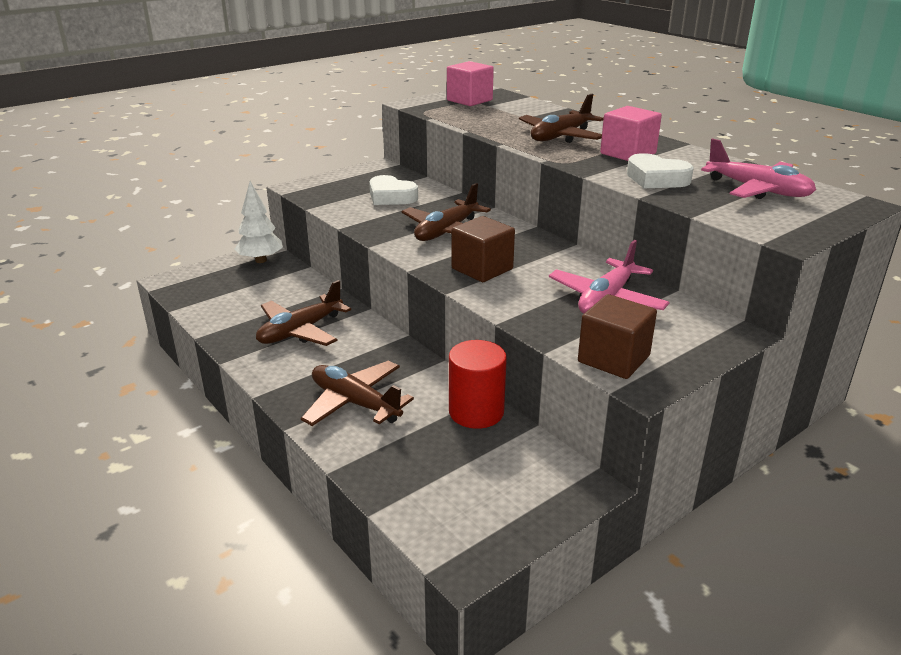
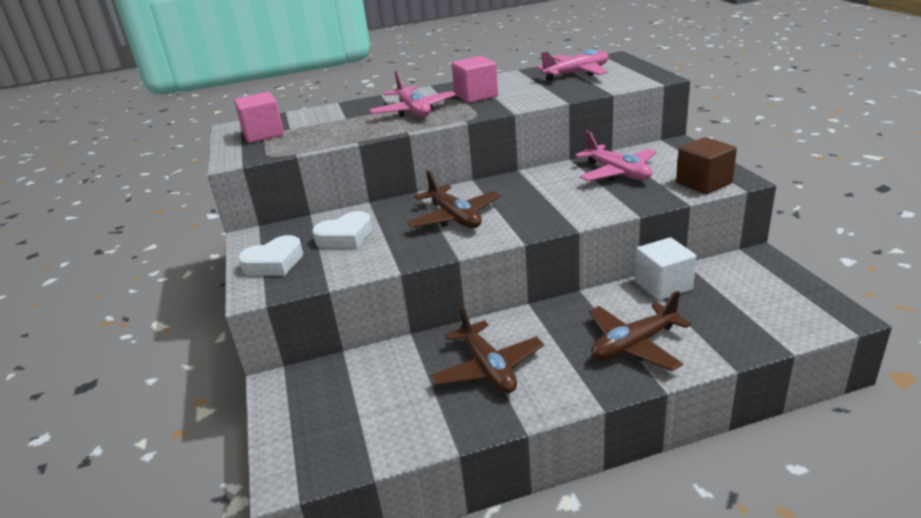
camera: 65 degrees left, 0 degrees up
(261, 260) = (296, 388): white tree -> none
(476, 412) = (663, 285): red cylinder -> white cube
(482, 269) = (541, 210): brown cube -> none
(560, 137) = (413, 111): brown plane -> pink plane
(656, 179) = (536, 94): white heart -> white heart (274, 263)

